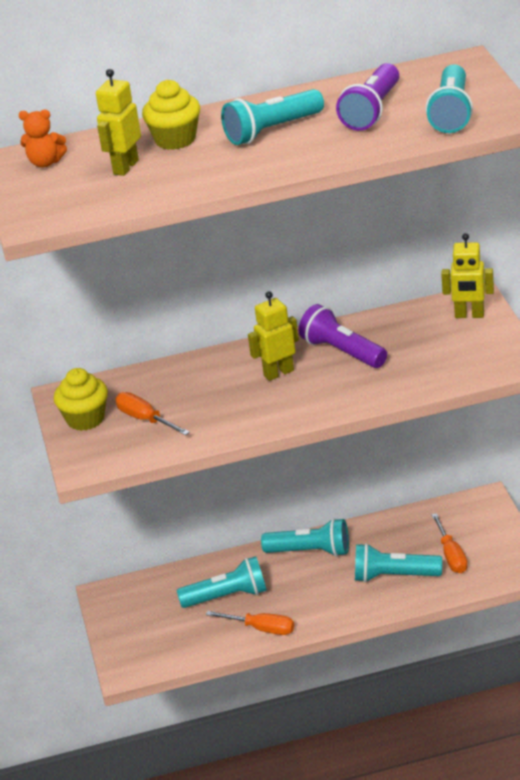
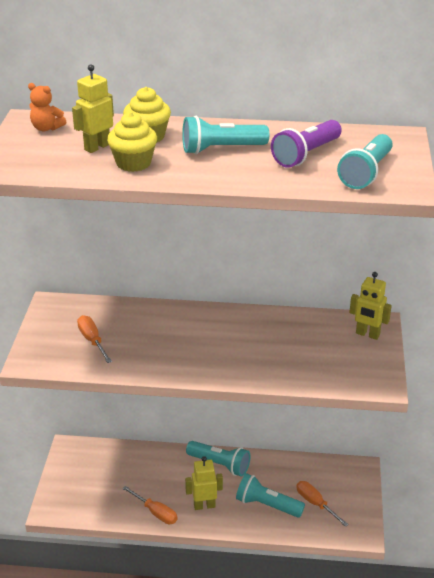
camera: 15 degrees right, 0 degrees up
(85, 419) = (53, 326): yellow cupcake -> yellow cupcake (133, 163)
(227, 596) = (146, 479): turquoise flashlight -> none
(278, 373) = (204, 335): yellow robot -> yellow robot (204, 505)
(342, 352) = (259, 333): purple flashlight -> none
(451, 555) = (315, 503): orange screwdriver -> orange screwdriver turned 135 degrees clockwise

